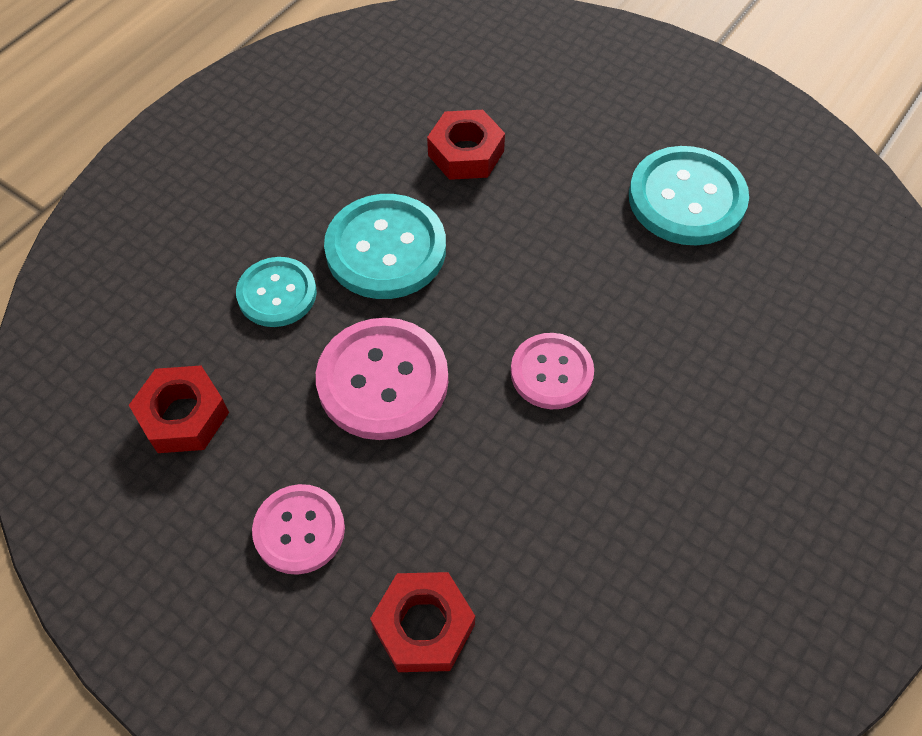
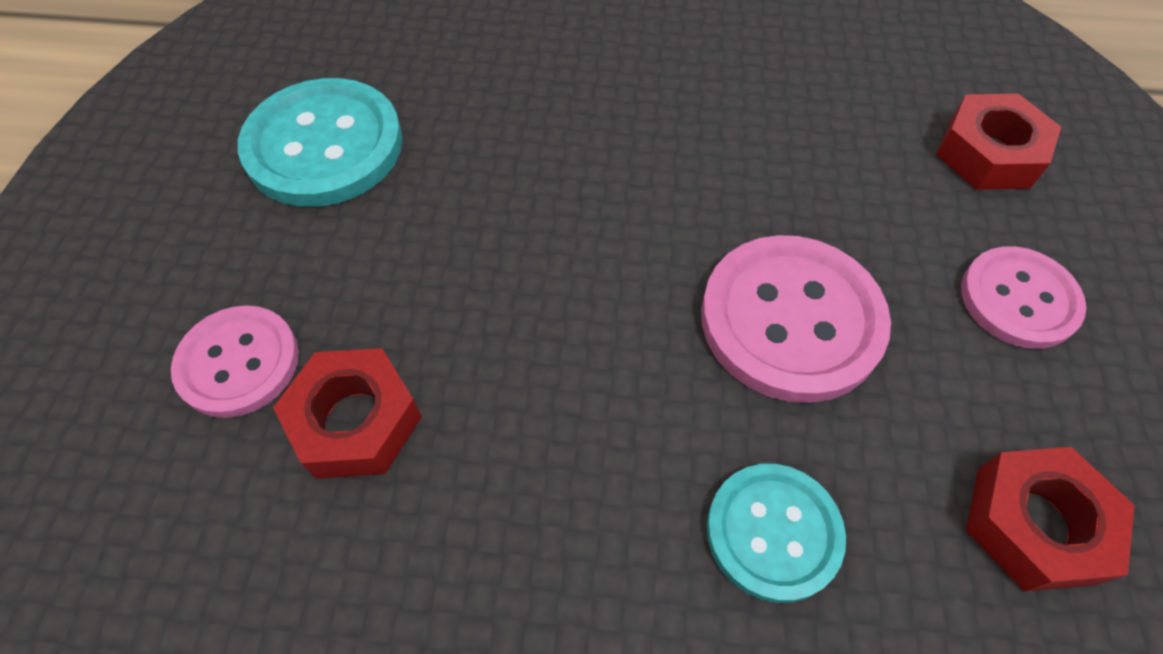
camera: 120 degrees left, 0 degrees up
(386, 249) = (599, 429): turquoise button -> none
(551, 372) = (653, 172): pink button -> pink button (238, 363)

